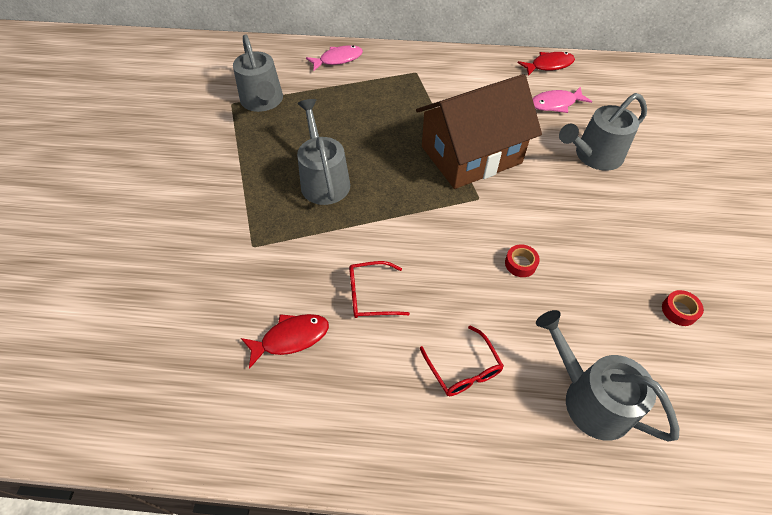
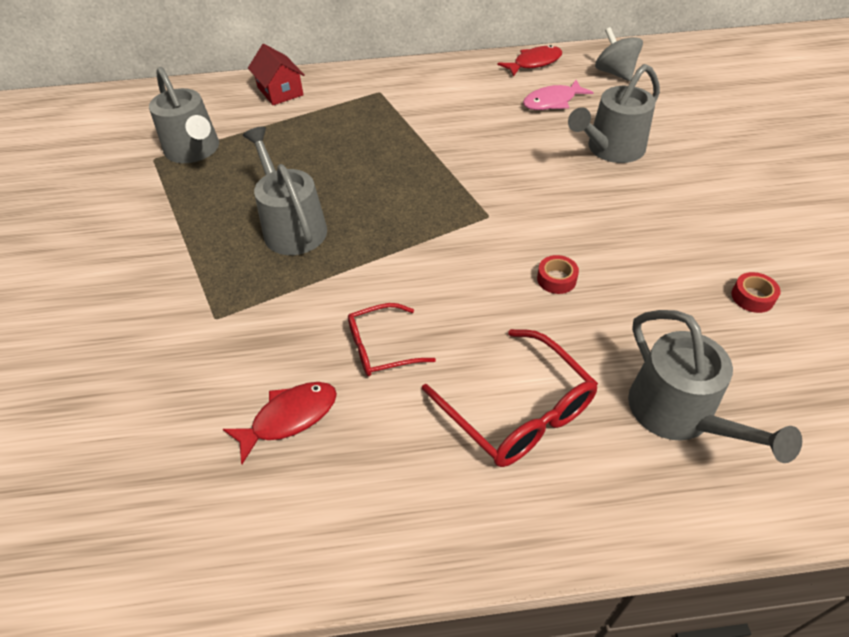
camera: 10 degrees left, 5 degrees down
(338, 59) = (280, 91): pink fish -> red house
(463, 369) = (518, 411): red glasses -> red glasses, size x1.61
(471, 155) = (467, 170): brown house -> none
(590, 399) = (678, 414): grey watering can -> grey watering can turned 150 degrees counterclockwise
(615, 85) = (615, 73): none -> grey spinning top

